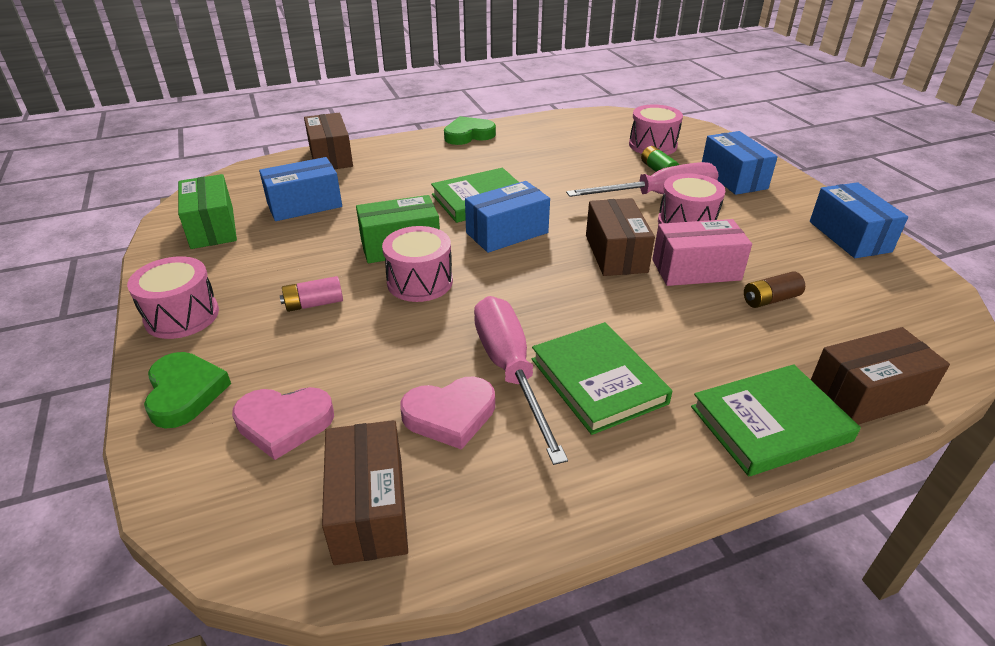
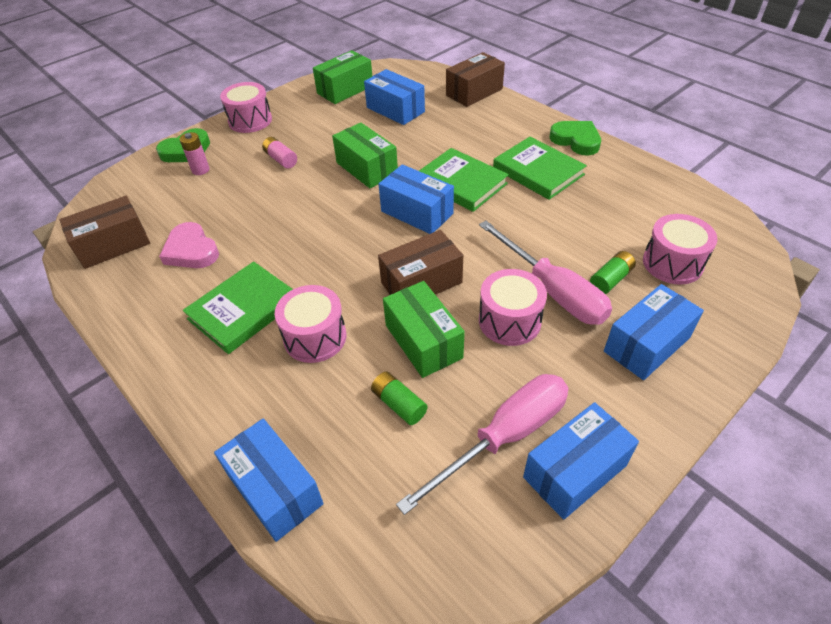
camera: 70 degrees right, 10 degrees up
(258, 383) = (200, 170): none -> pink battery
(284, 423) = (170, 192): pink heart -> none
(420, 282) = (325, 192): pink drum -> pink drum (315, 337)
(510, 371) = (241, 264): pink screwdriver -> pink screwdriver (504, 437)
(696, 270) = (423, 341): pink box -> green box
(770, 299) = (399, 404): brown battery -> green battery
(770, 423) = (220, 419): green book -> green book (538, 171)
(866, 395) = (274, 489): brown box -> blue box

